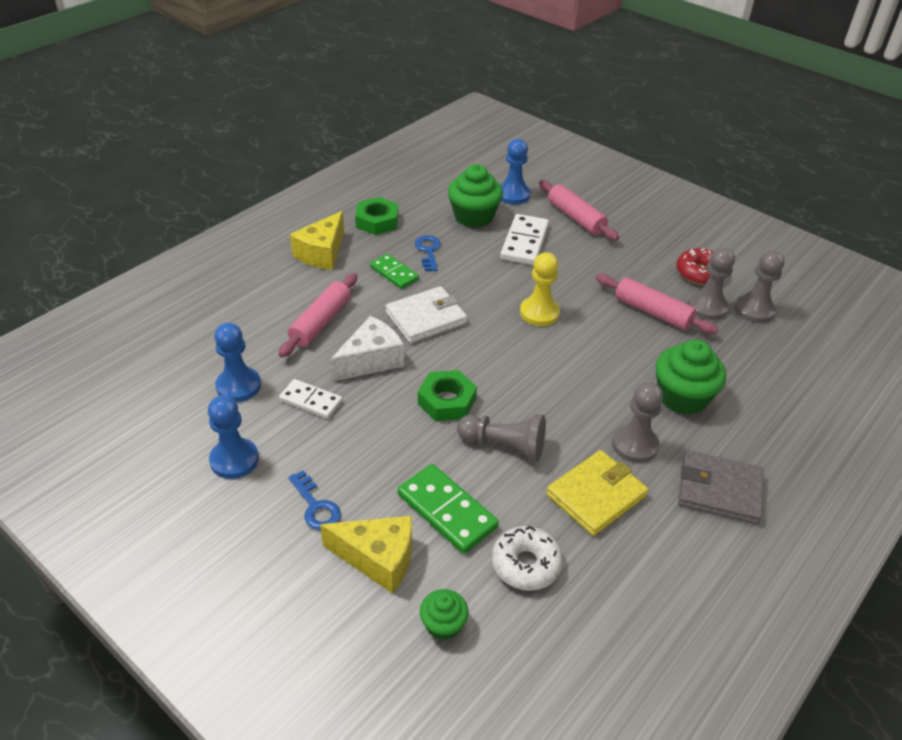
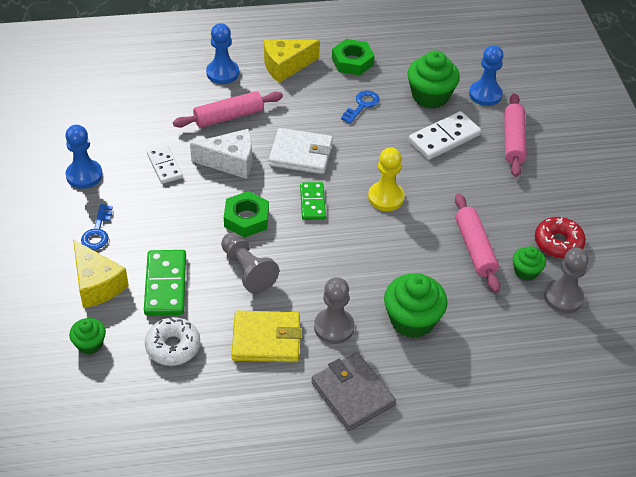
camera: 40 degrees right, 5 degrees up
(238, 386) = (134, 130): blue pawn -> blue pawn (222, 73)
(394, 273) = (317, 109): green domino -> green domino (312, 202)
(707, 307) = (526, 271): grey pawn -> green cupcake

